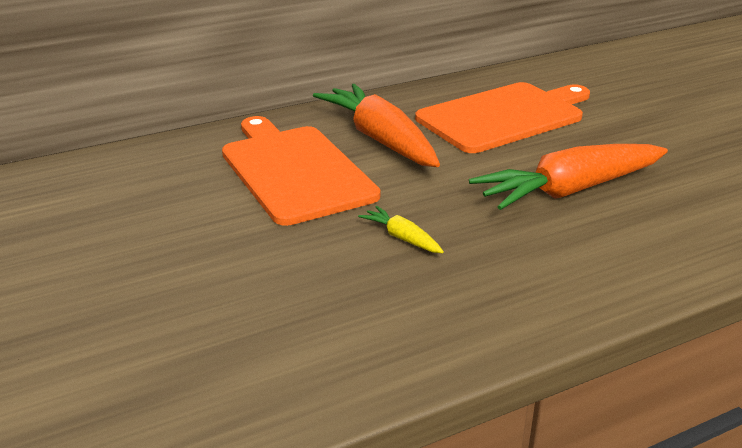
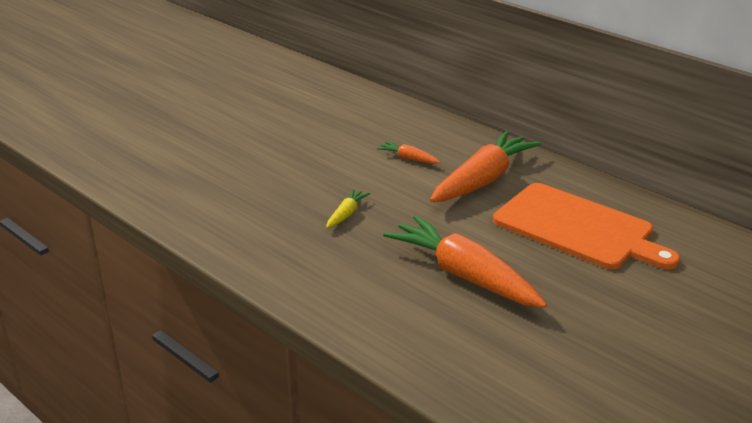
camera: 70 degrees right, 0 degrees up
(295, 171) = (408, 158): orange cutting board -> orange carrot

